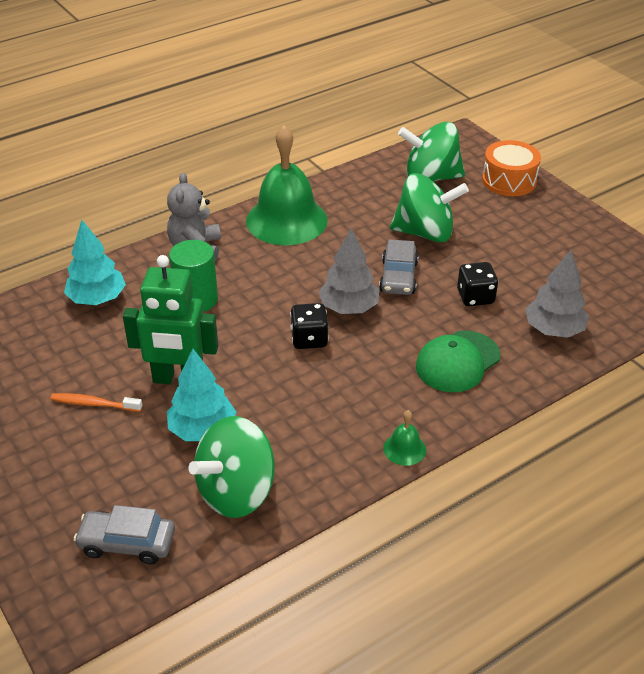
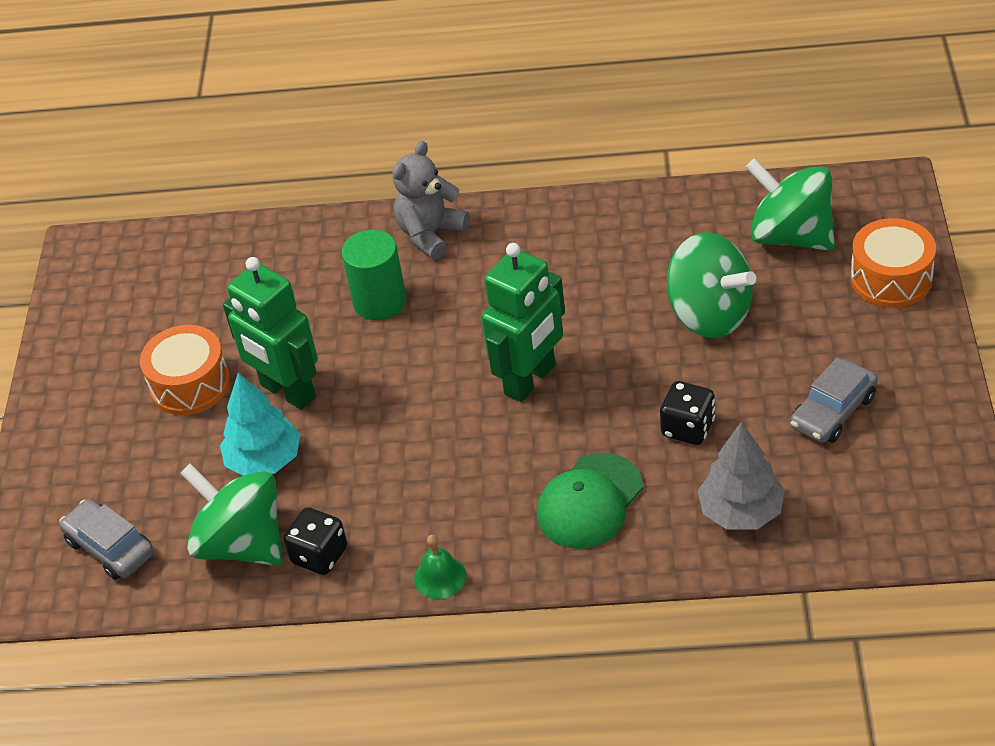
camera: 40 degrees right, 5 degrees up
(94, 404) = (190, 384): orange toothbrush -> orange drum
(97, 299) = (284, 259): turquoise tree -> none
(236, 492) = (242, 544): green spinning top -> green spinning top turned 45 degrees clockwise
(286, 220) = (561, 233): green bell -> none
(309, 339) = (454, 402): black dice -> black dice (319, 555)
(349, 308) = (530, 380): grey tree -> green robot
(398, 277) = (622, 363): grey car -> grey car (833, 411)
(457, 362) = (589, 501): green cap -> green cap turned 45 degrees counterclockwise

